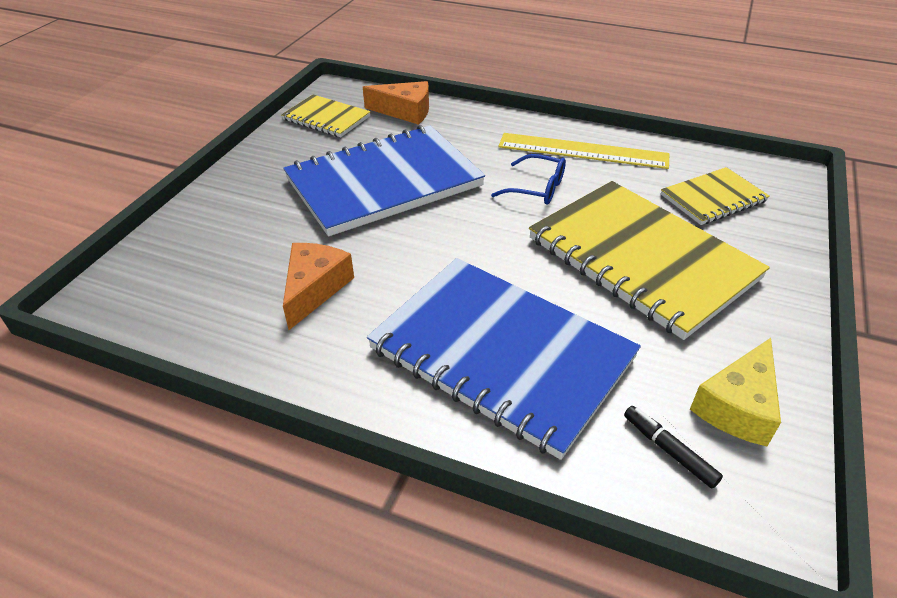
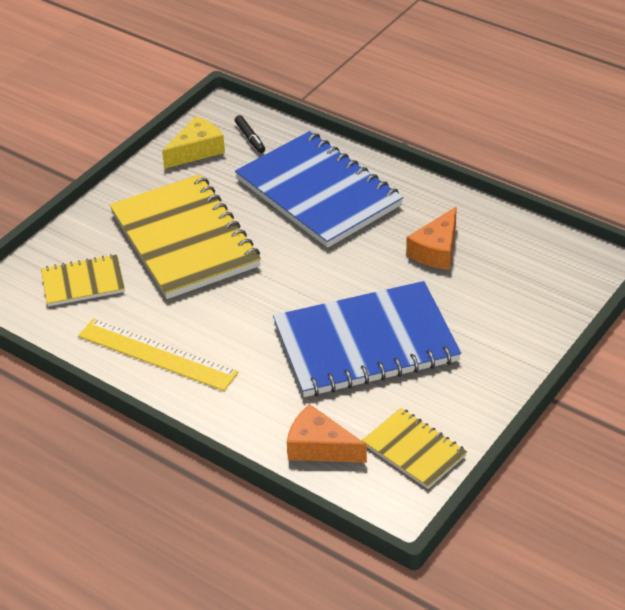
camera: 165 degrees left, 0 degrees up
(537, 188) = (227, 315): blue glasses -> none

